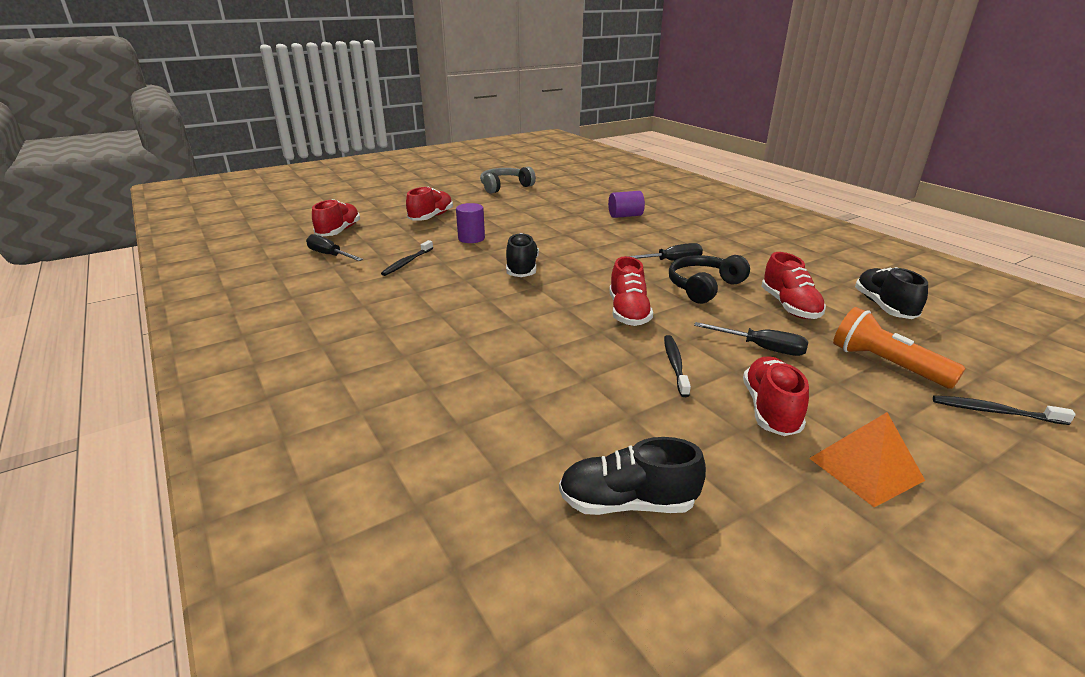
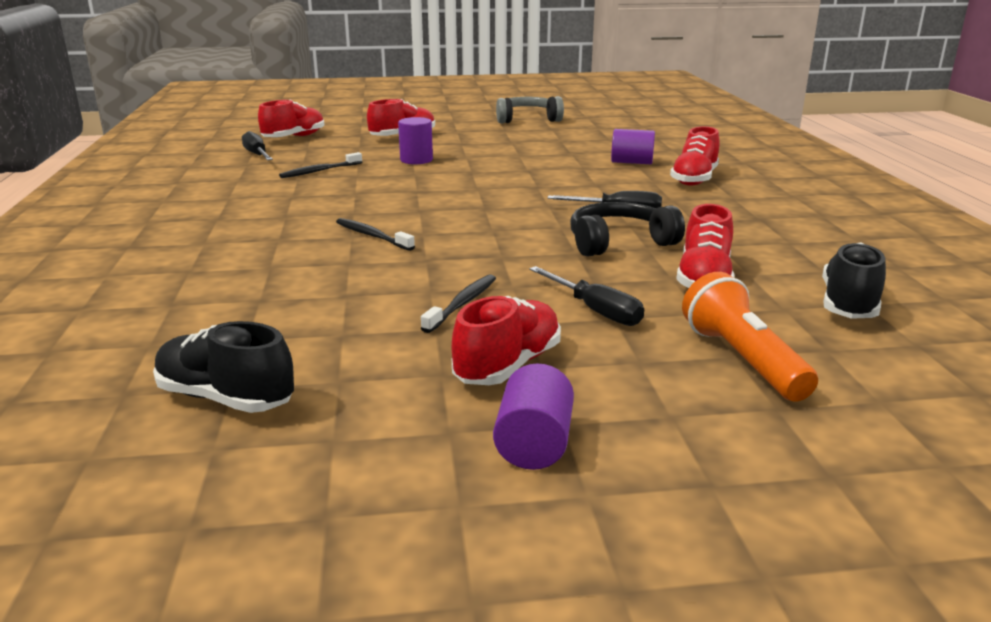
camera: 25 degrees right, 5 degrees down
(522, 269) = (428, 193): black shoe -> none
(628, 312) = (485, 249): red shoe -> red shoe (694, 179)
(866, 469) = (534, 444): orange pyramid -> purple cylinder
(994, 411) = (824, 441): black toothbrush -> black toothbrush (372, 236)

